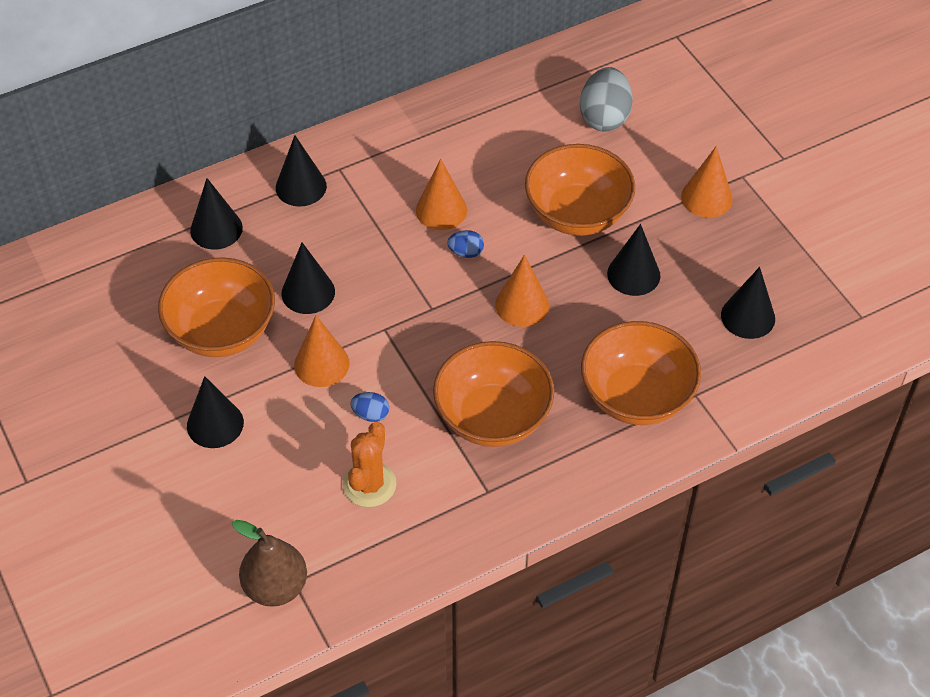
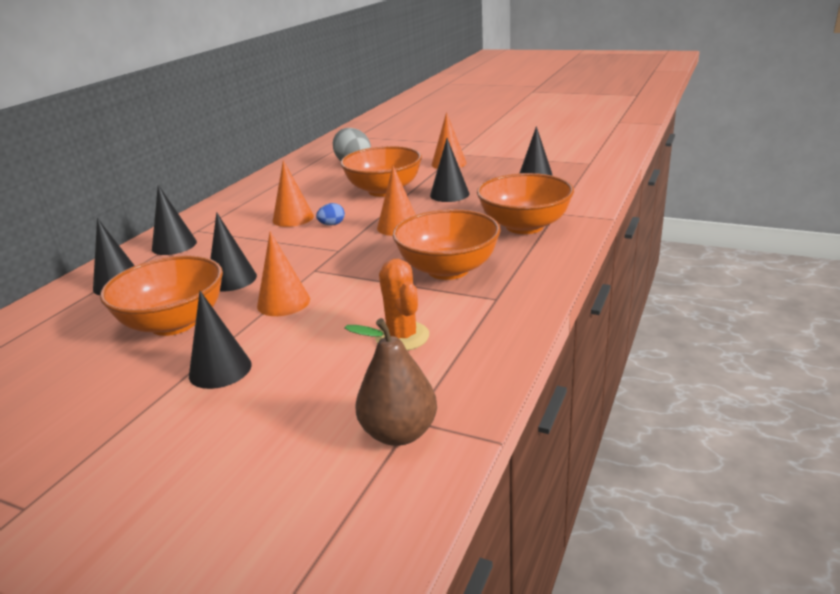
camera: 35 degrees left, 25 degrees down
(371, 414) = (355, 306): blue egg -> none

